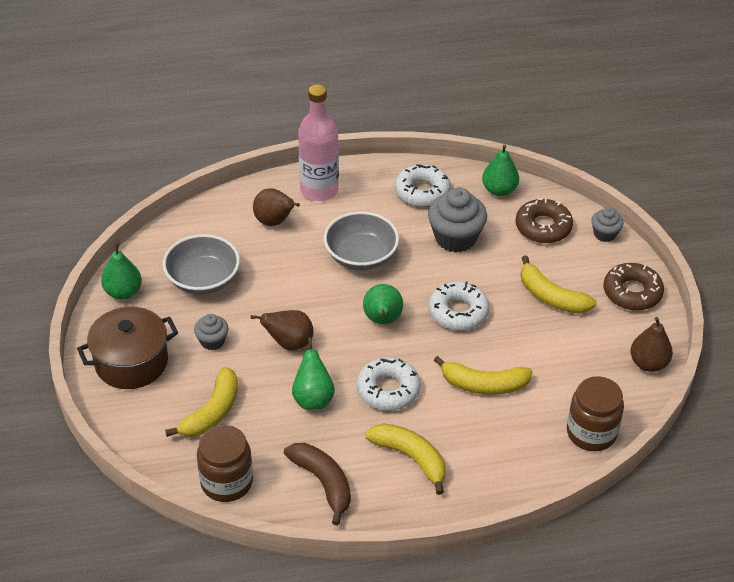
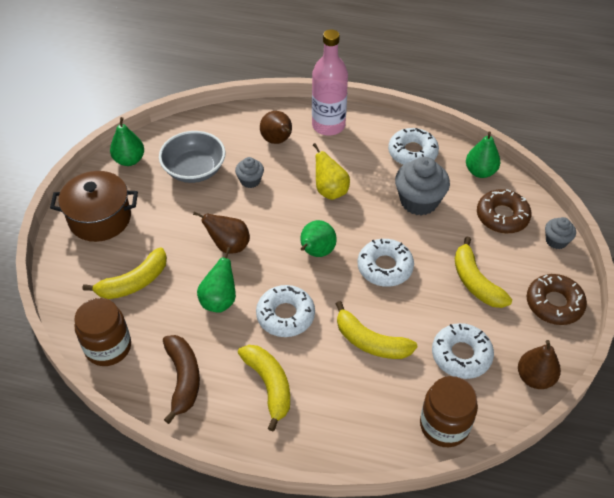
camera: 25 degrees right, 5 degrees up
(212, 341) = (170, 222): grey cupcake -> grey cupcake (250, 180)
(361, 256) = (330, 191): grey bowl -> yellow pear
(573, 367) = (461, 355): none -> white donut

